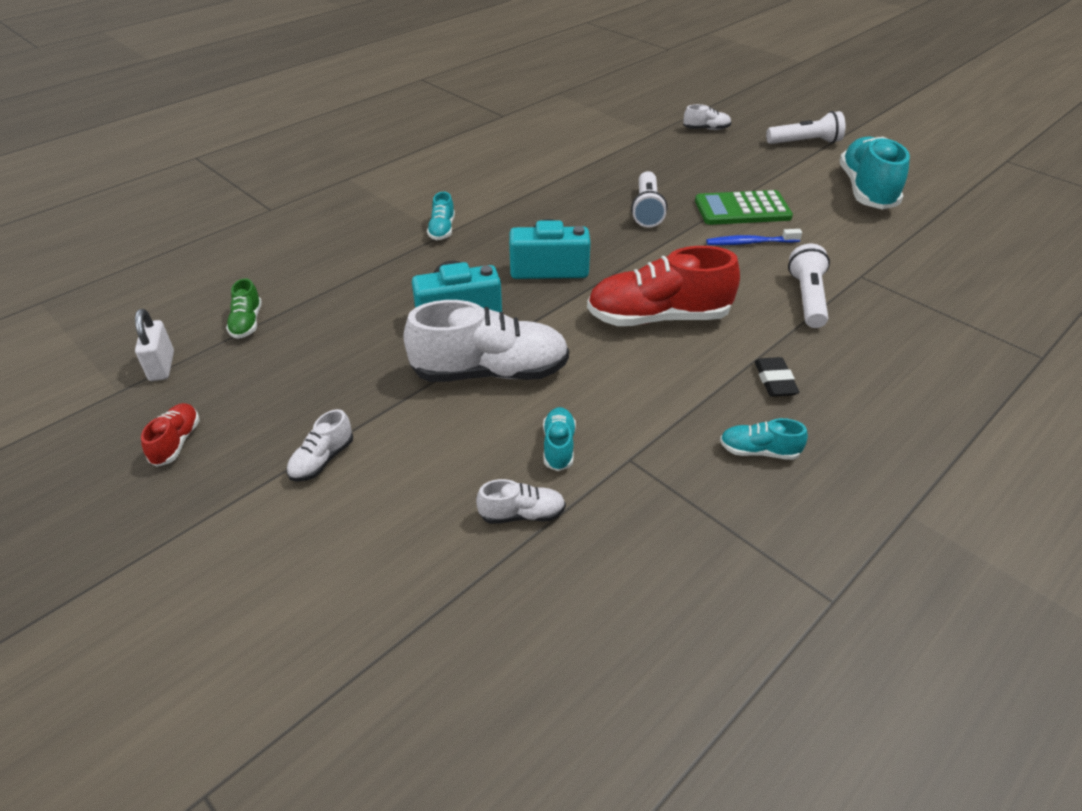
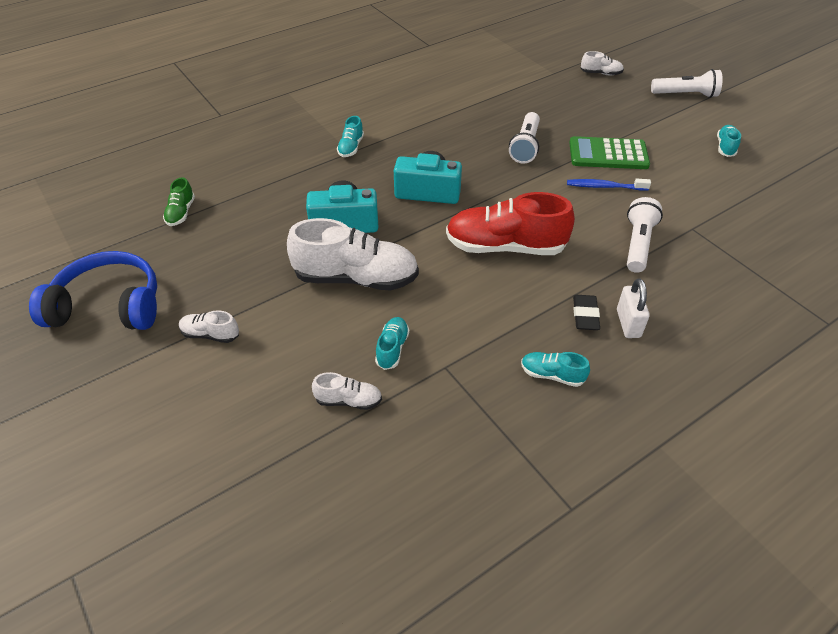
camera: 10 degrees right, 5 degrees up
(162, 366) = (111, 242): white padlock -> white padlock (628, 323)
(176, 442) = (108, 306): red shoe -> blue headphones
(322, 460) = (210, 334): white shoe -> white shoe turned 60 degrees clockwise
(866, 190) = (725, 147): turquoise shoe -> turquoise shoe, size x0.46

